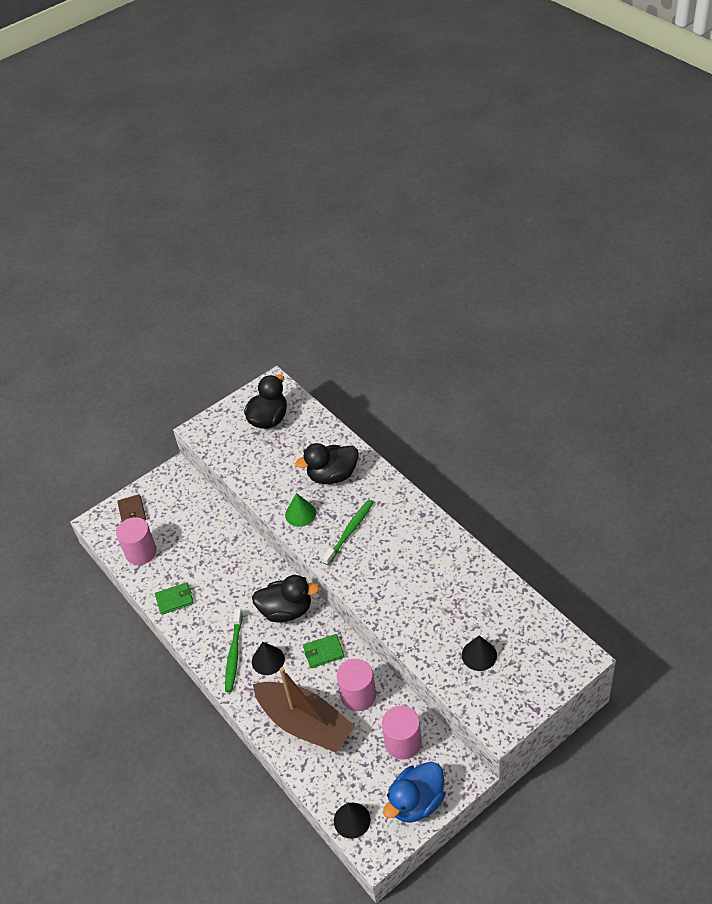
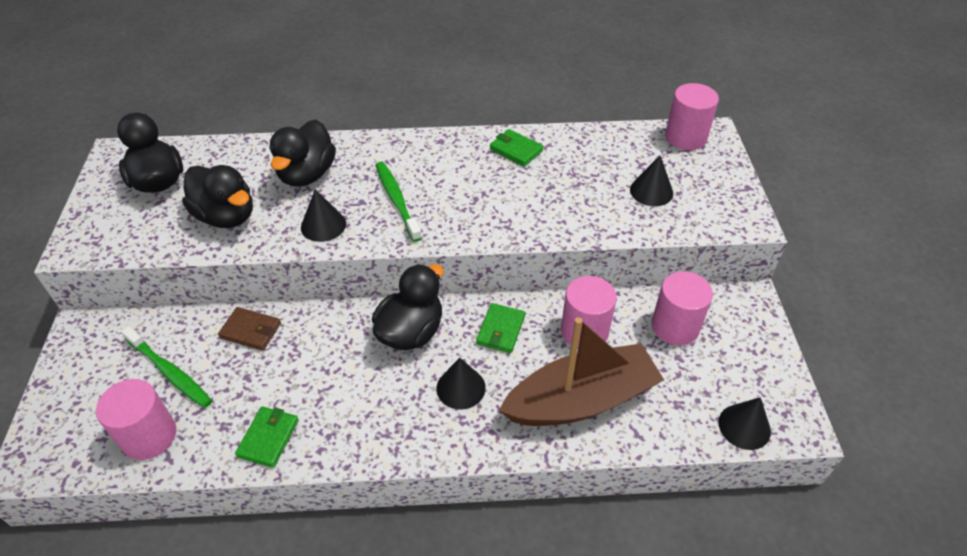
camera: 60 degrees left, 0 degrees up
(132, 511) = (72, 410): brown wallet -> brown wallet (250, 331)
(234, 654) = (418, 418): green toothbrush -> green toothbrush (170, 372)
(270, 468) = (226, 216): none -> black duck
(300, 514) = (323, 225): green cone -> black cone
(416, 802) = (758, 356): blue duck -> none
(451, 558) = (516, 150): none -> green wallet
(559, 644) = (685, 137): none -> pink cylinder

